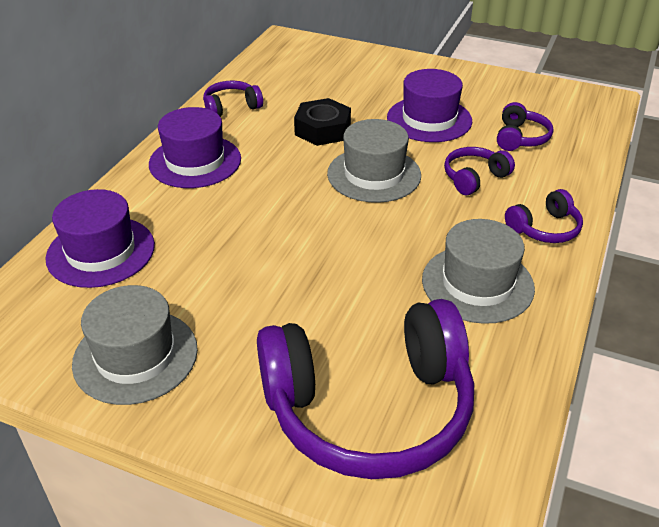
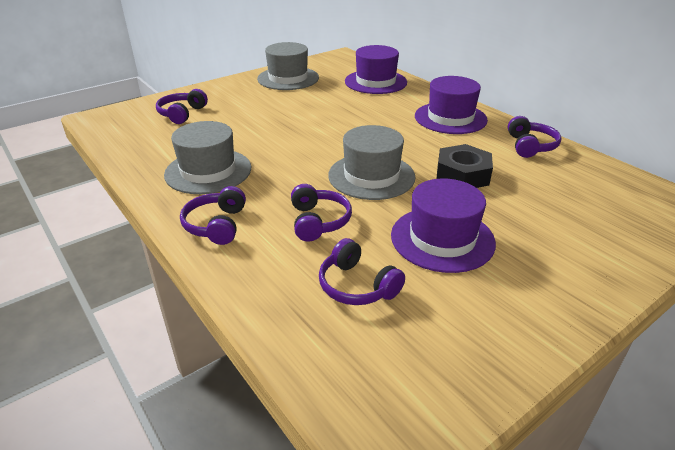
camera: 120 degrees right, 5 degrees down
(369, 408) = (182, 114): purple headphones -> purple headphones, size x0.43

